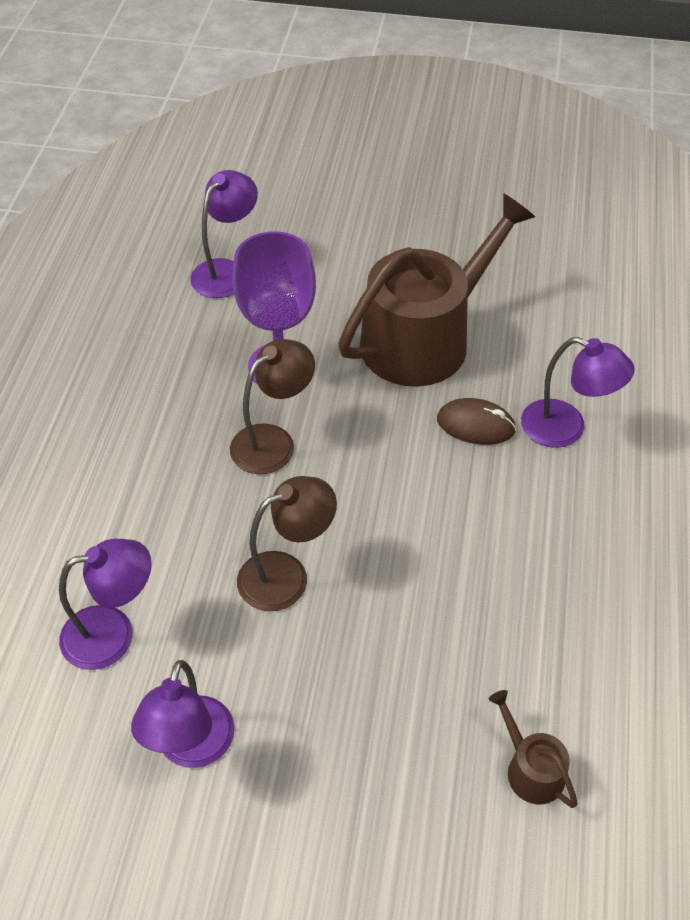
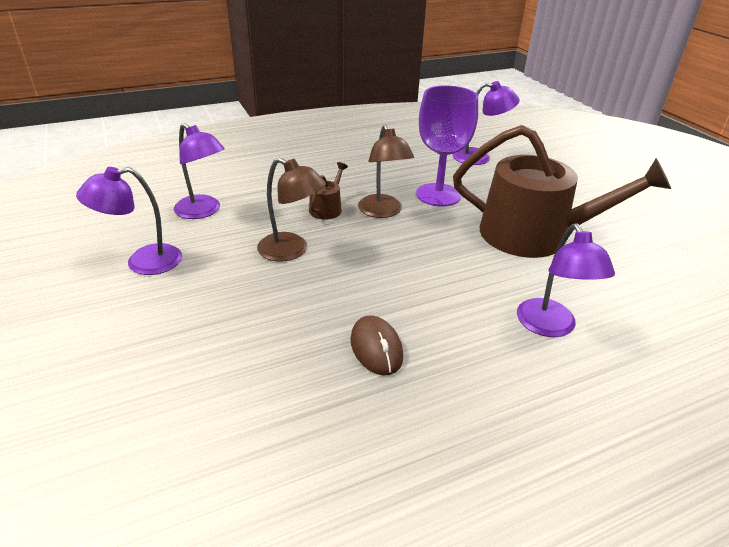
camera: 55 degrees right, 15 degrees down
(273, 441) = (382, 212): brown lamp -> brown lamp turned 60 degrees clockwise
(475, 425) = (494, 282): brown mouse -> brown mouse (376, 348)
(530, 768) = (214, 426): brown watering can -> brown watering can (327, 208)

